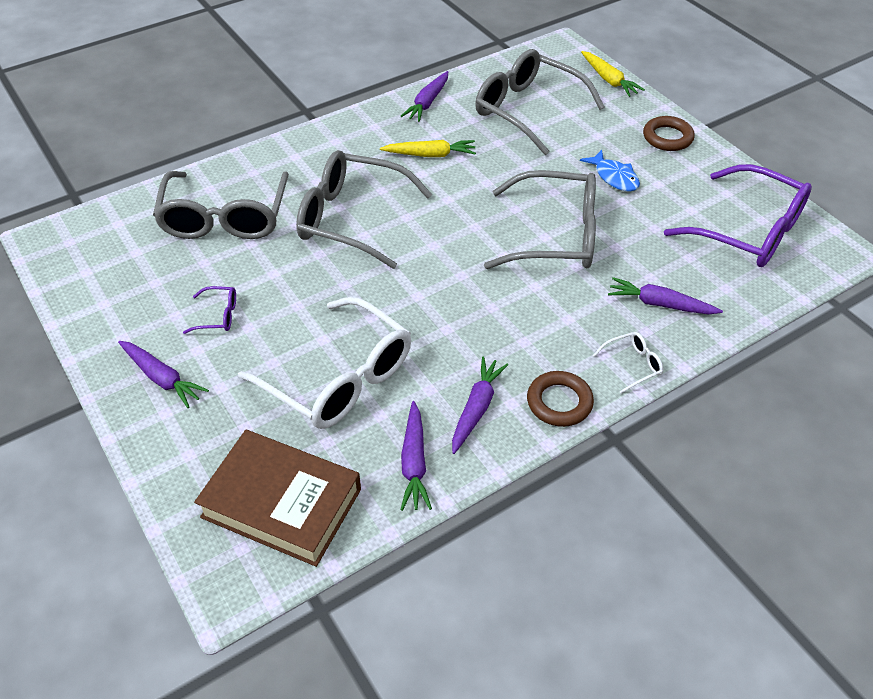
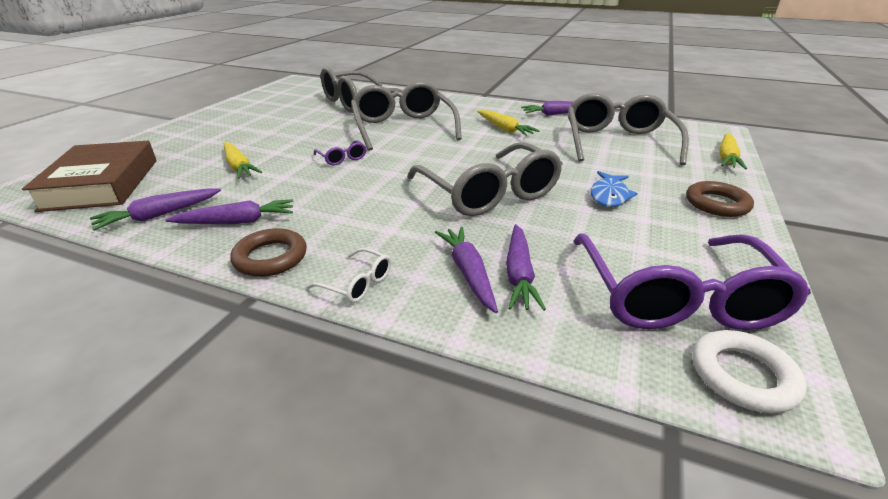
camera: 55 degrees right, 15 degrees down
(162, 378) = (207, 126): purple carrot -> purple carrot (519, 274)
(218, 316) = (272, 123): purple glasses -> purple glasses (342, 158)
(340, 378) = (239, 167): white glasses -> yellow carrot
(819, 252) = (742, 375): none -> white ring

